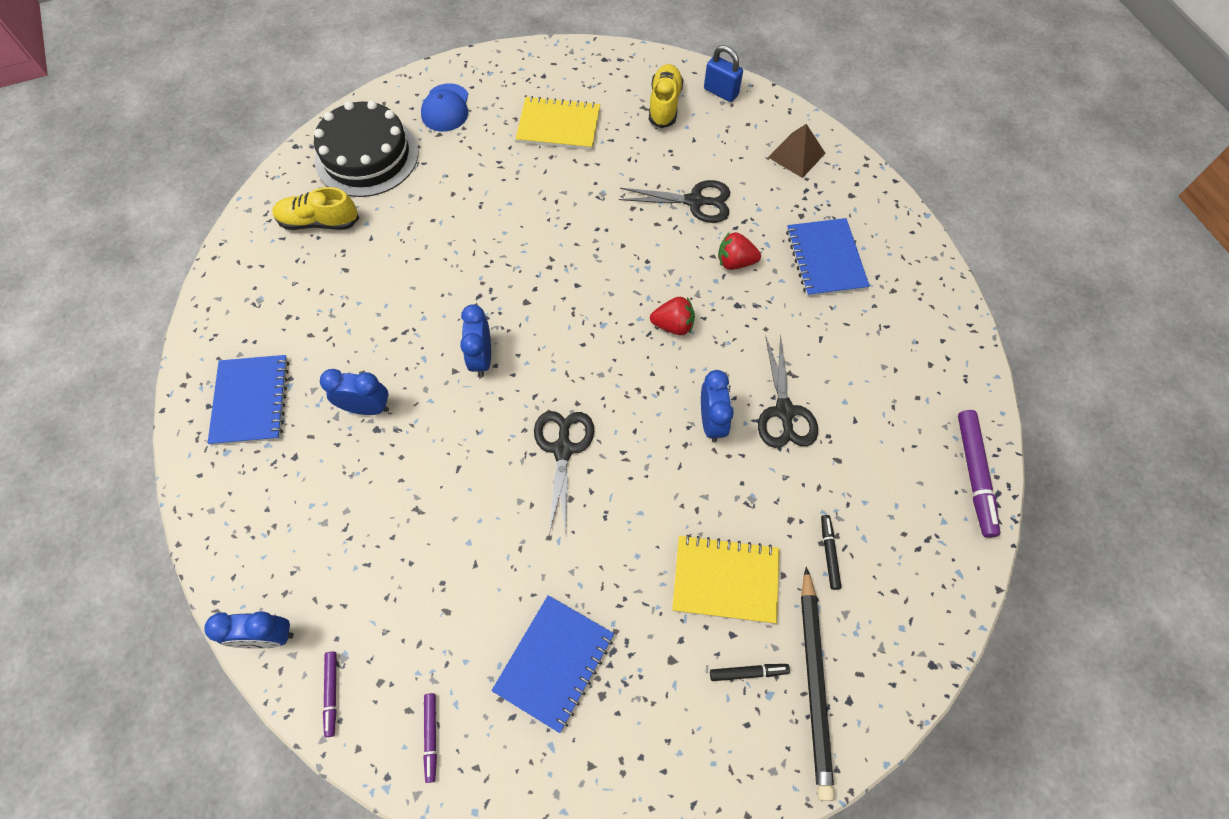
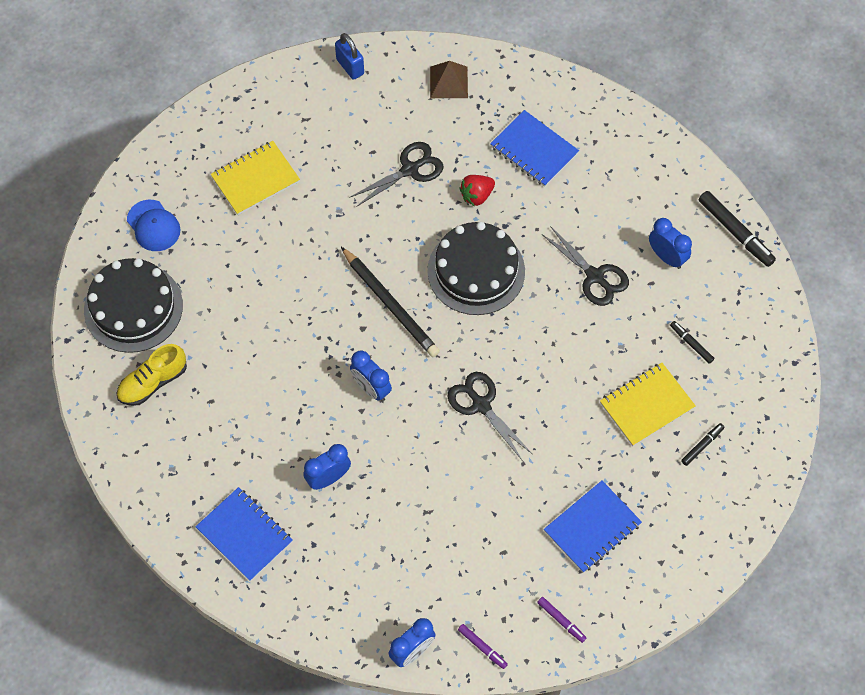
camera: 40 degrees left, 0 degrees up
(554, 662) = (592, 528): blue notebook -> blue notebook turned 60 degrees clockwise
(664, 105) = (318, 106): yellow shoe -> none
(673, 325) = (476, 271): red strawberry -> black cake
(711, 422) = (556, 317): blue clock -> blue clock (666, 257)
(721, 92) = (350, 67): blue padlock -> blue padlock turned 60 degrees clockwise
(814, 683) = (741, 422): black pencil -> black pencil (390, 304)
(974, 475) = (735, 232): purple marker -> black marker

